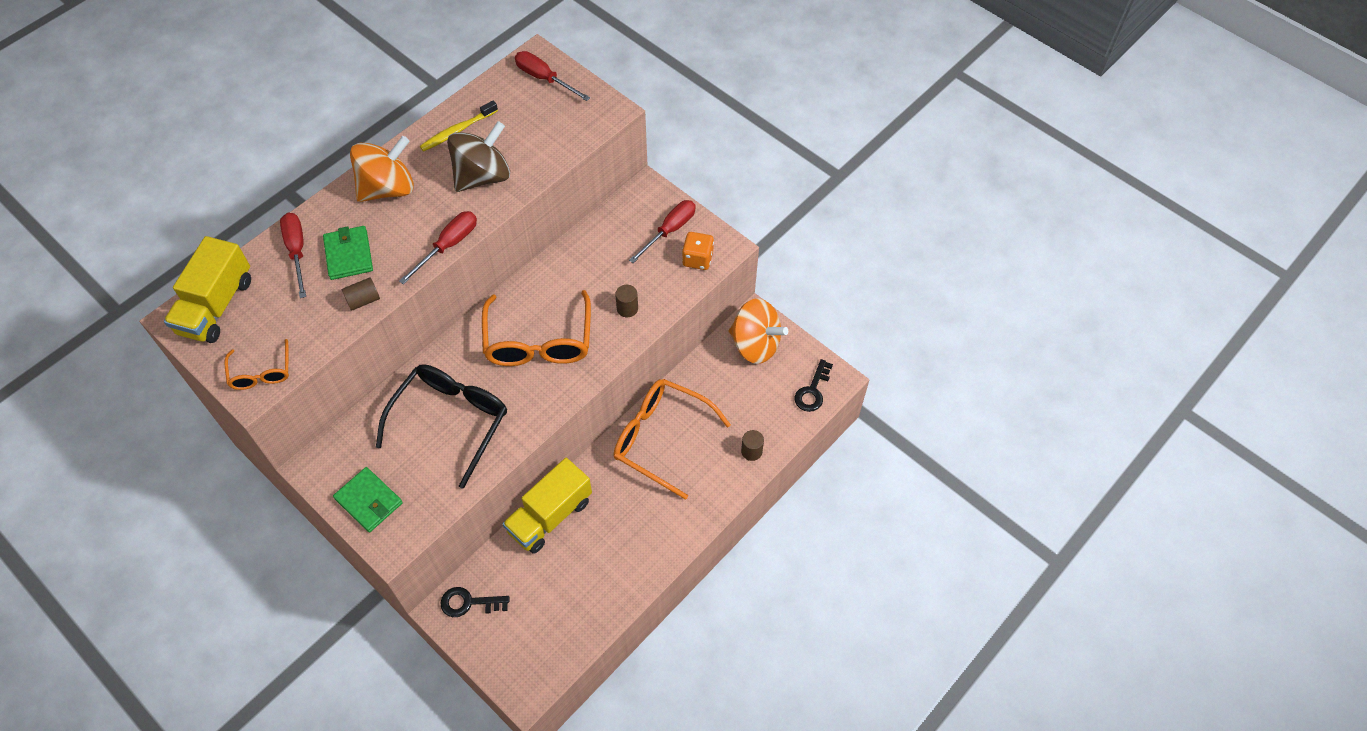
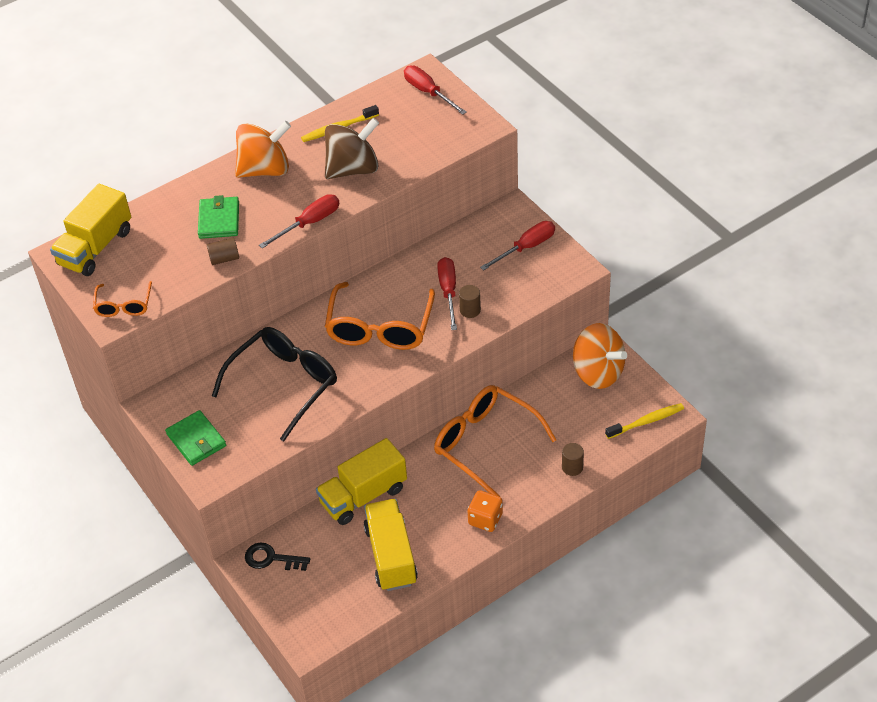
camera: 15 degrees right, 10 degrees down
(297, 251) = (174, 212): red screwdriver -> red screwdriver (448, 292)
(591, 579) = (391, 556): none -> yellow truck
(697, 259) = (547, 275): orange dice -> orange dice (485, 519)
(812, 391) = (646, 422): black key -> yellow toothbrush

